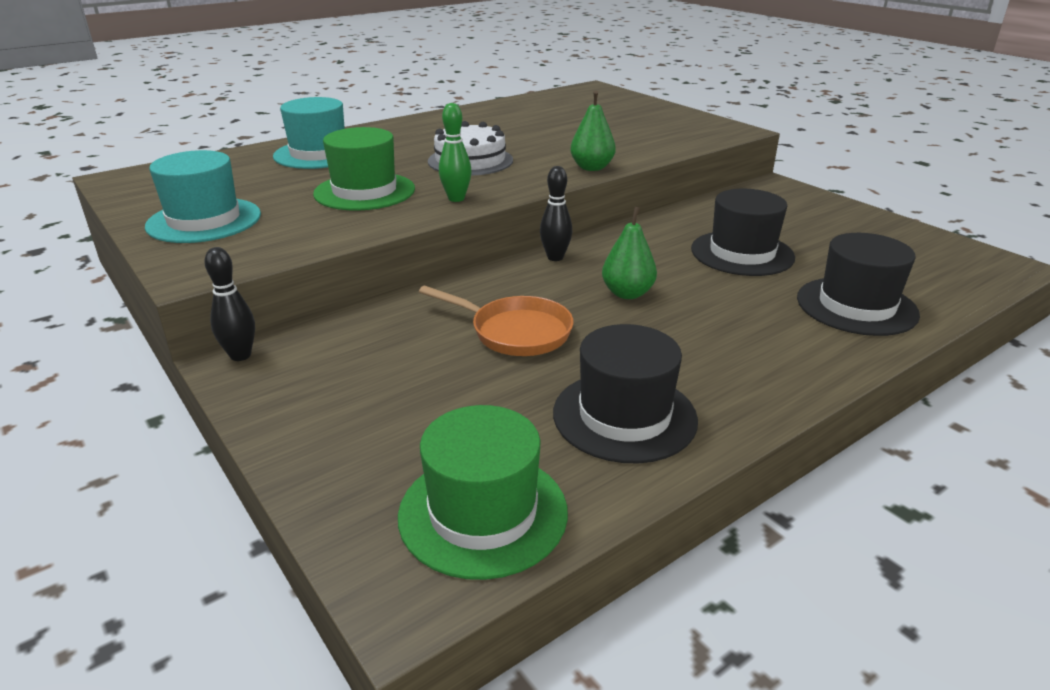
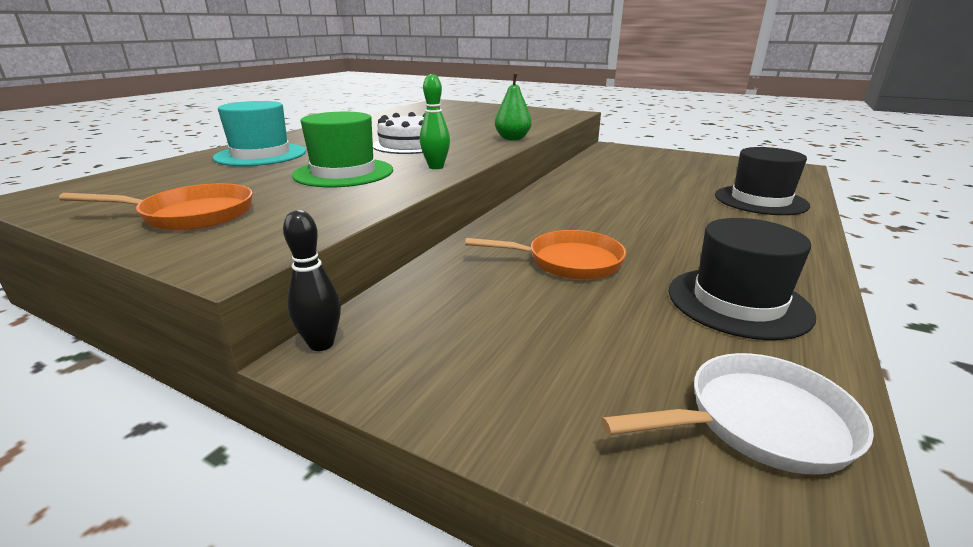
camera: 25 degrees left, 5 degrees down
(204, 220) = (191, 215): turquoise hat -> orange pan
(483, 513) = (758, 423): green hat -> white pan
(555, 257) = (527, 206): black bowling pin -> none
(627, 293) = (612, 219): green pear -> none
(742, 253) = (649, 184): black hat -> none

